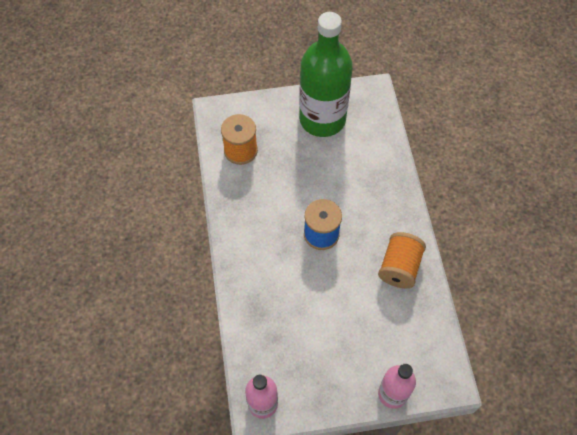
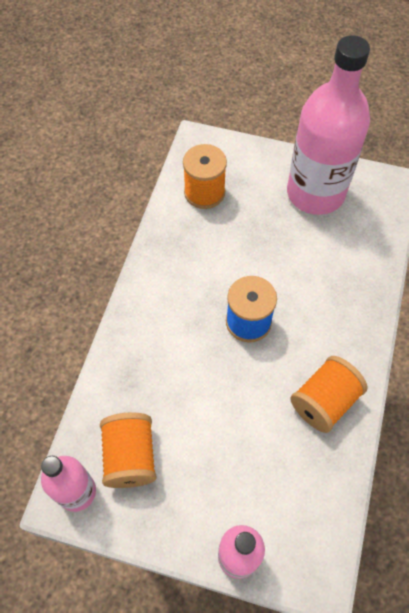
camera: 25 degrees right, 0 degrees up
(287, 363) = (130, 456): none -> orange spool
(322, 119) = (315, 193): green bottle -> pink bottle

